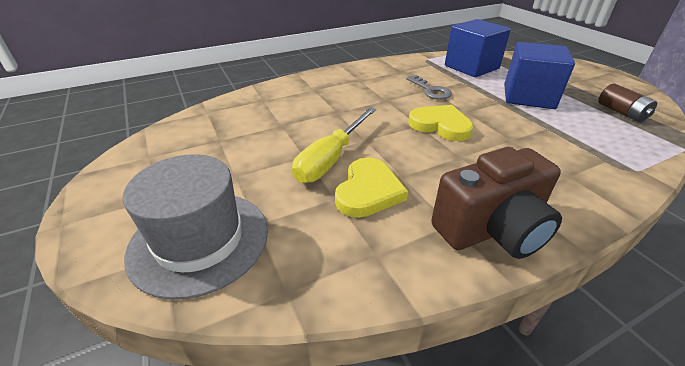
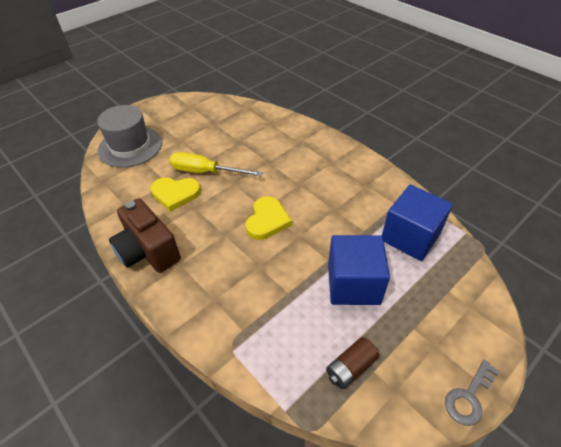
camera: 75 degrees right, 10 degrees up
(430, 90) = (331, 209): grey key -> grey key (468, 397)

